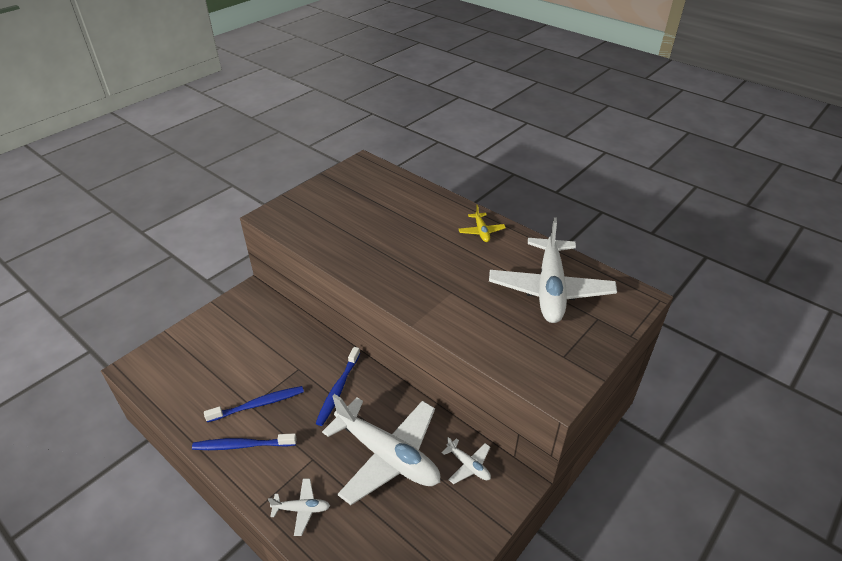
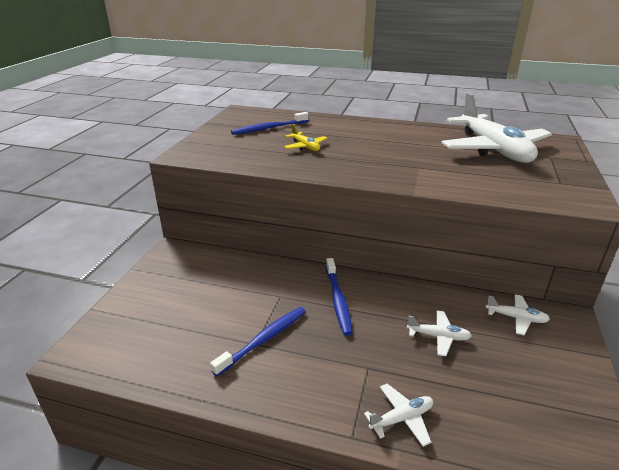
camera: 25 degrees left, 10 degrees down
(242, 445) = (278, 383): blue toothbrush -> blue toothbrush (269, 128)
(387, 455) = (438, 337): white plane -> white plane, size x0.42
(481, 231) = (395, 130): yellow plane -> yellow plane (305, 147)

